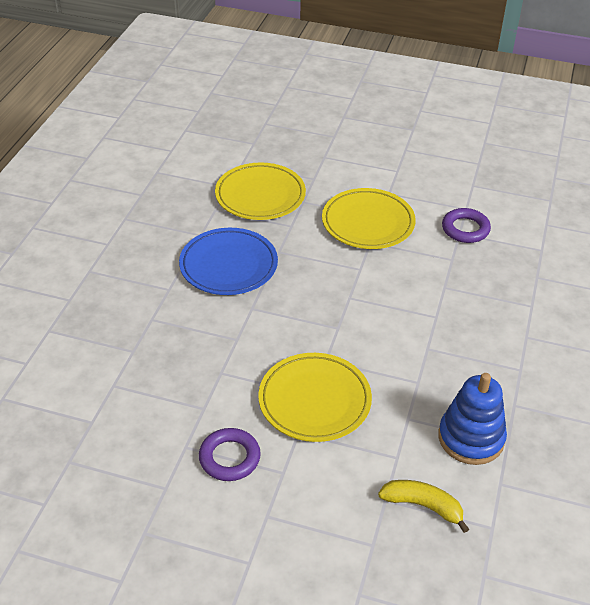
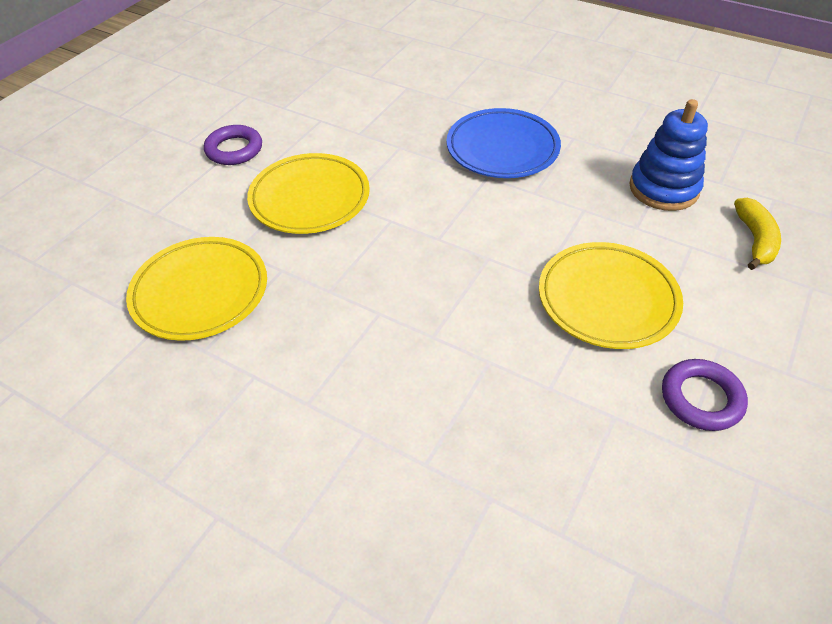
camera: 75 degrees left, 5 degrees up
(228, 266) = (338, 350): blue plate -> blue plate (502, 149)
(423, 506) = (755, 240): yellow banana -> yellow banana turned 150 degrees clockwise
(465, 229) = (354, 127): purple ring -> purple ring (234, 149)

